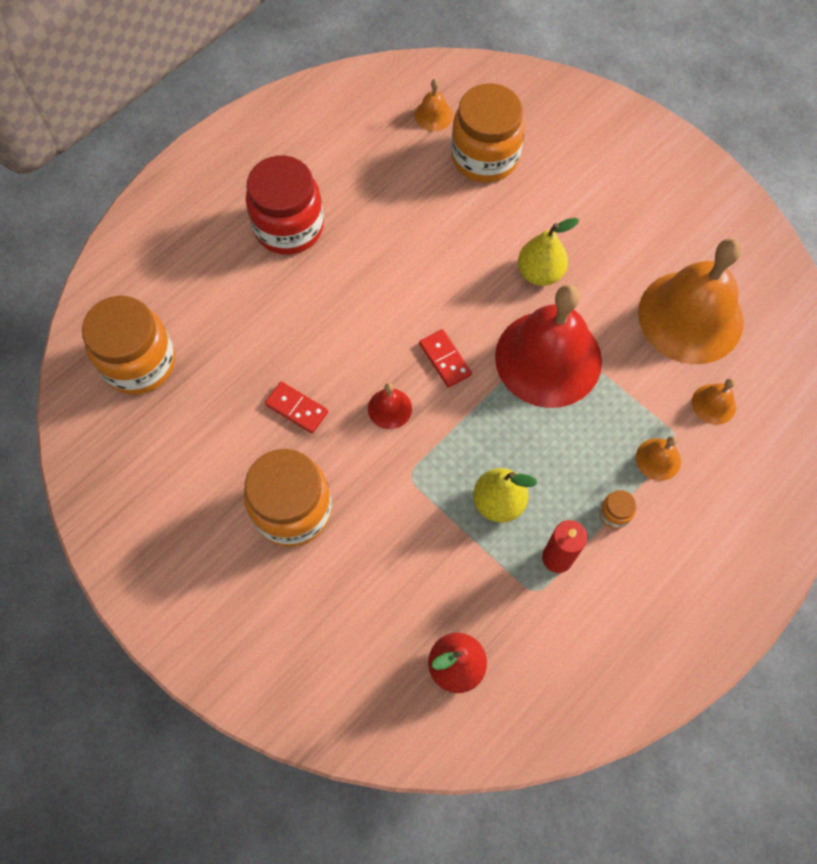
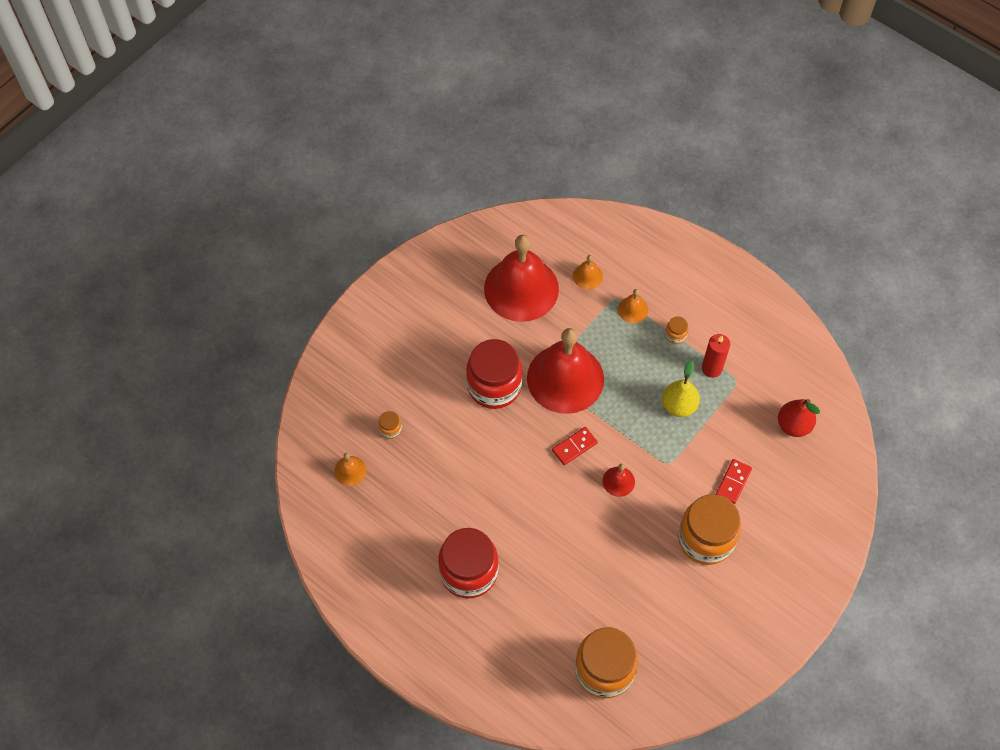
camera: 95 degrees left, 5 degrees down
(296, 408) = (627, 546): red domino -> red domino (733, 482)
(485, 157) = (390, 429): orange jar -> orange jar, size x0.41
(540, 273) = (494, 386): yellow pear -> red jar
(690, 317) = (521, 288): orange bell -> red bell

